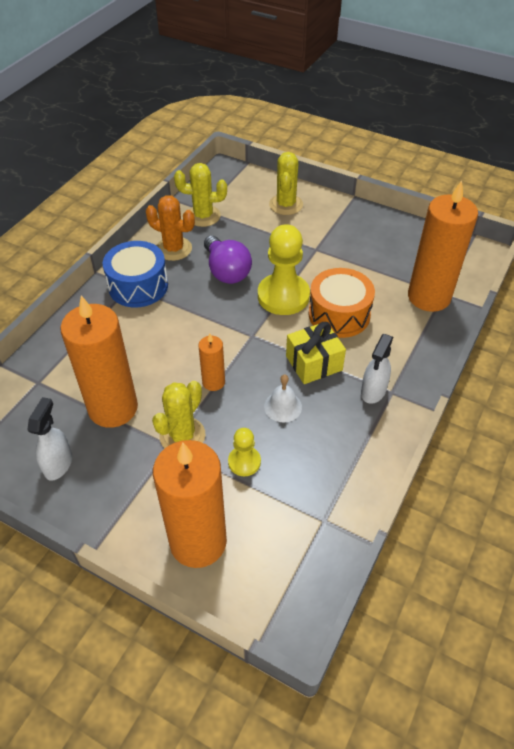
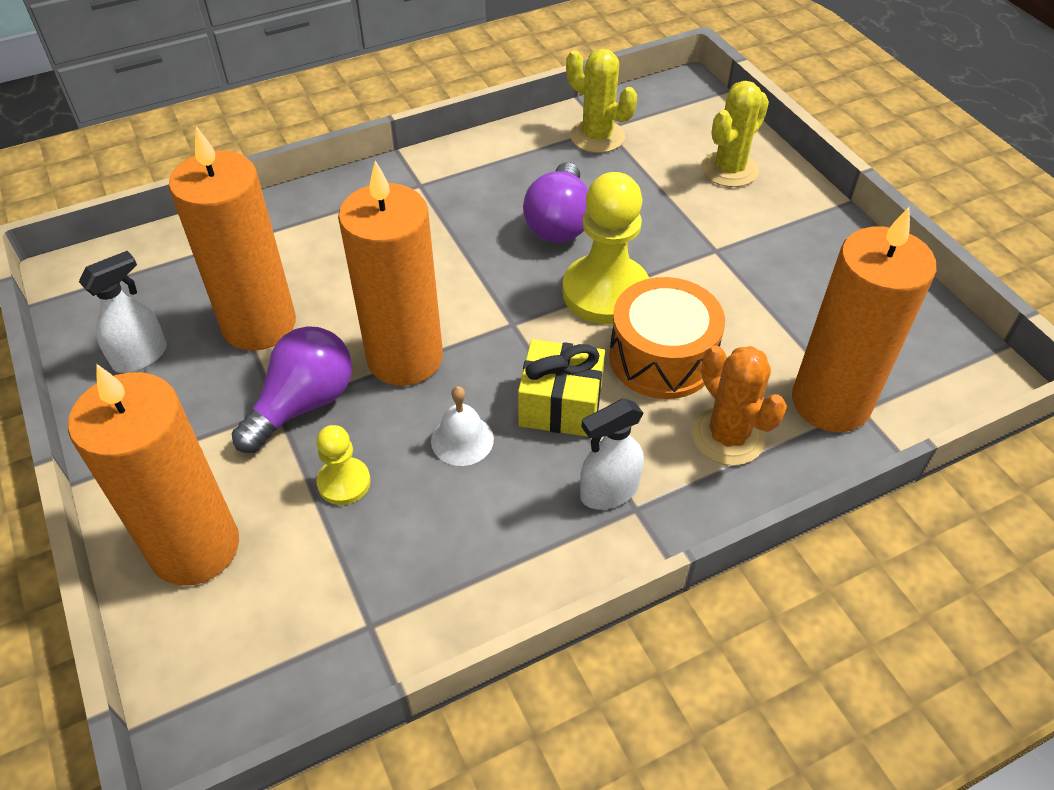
camera: 35 degrees right, 0 degrees up
(138, 286) = (429, 189): blue drum -> none
(174, 249) = (518, 162): orange cactus -> orange cactus (728, 436)
(182, 436) = (303, 404): yellow cactus -> purple light bulb
(213, 382) = (405, 358): orange candle -> orange candle, size x2.09

